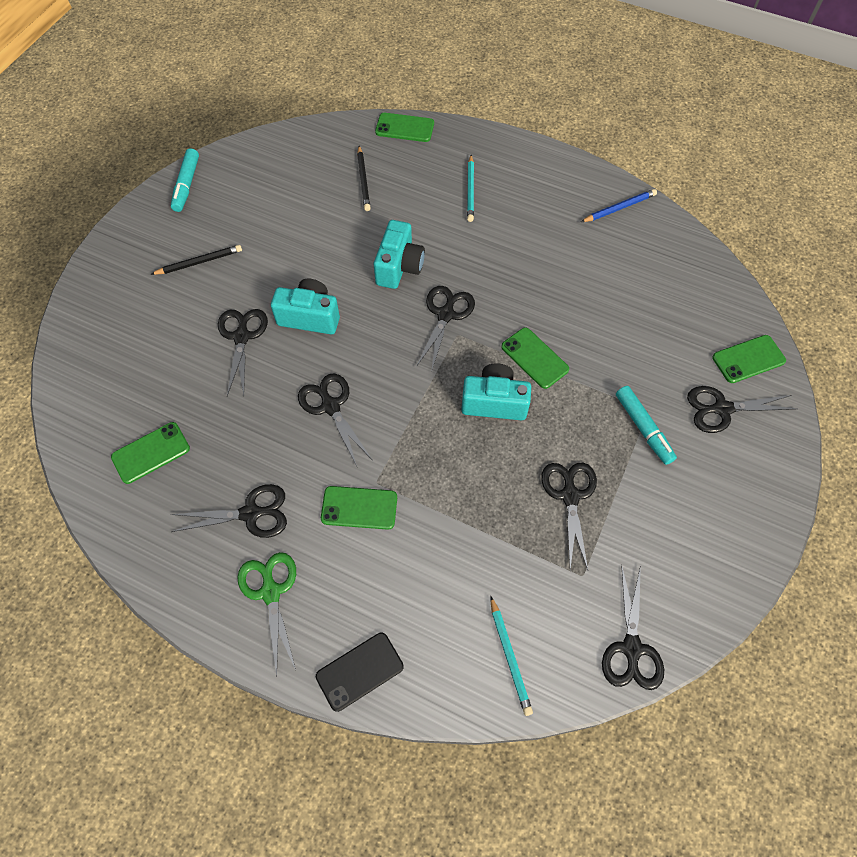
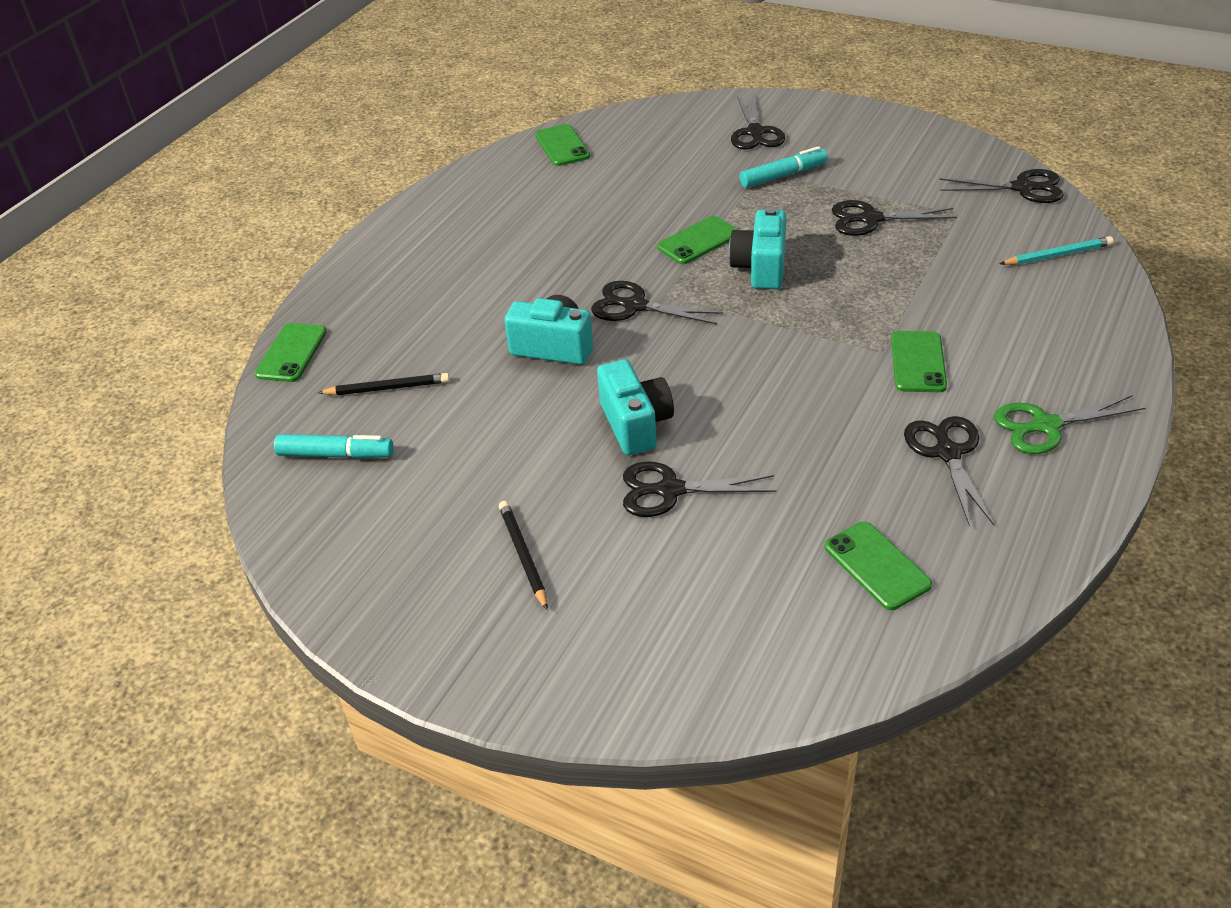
camera: 85 degrees left, 20 degrees down
(186, 185) = (347, 594): turquoise marker -> turquoise marker (336, 455)
(310, 317) = (635, 424): turquoise camera -> turquoise camera turned 150 degrees clockwise
(331, 406) = (779, 394): black scissors -> none
(359, 671) = (1112, 351): black phone -> none
(470, 190) = (429, 291): turquoise pencil -> none
(619, 208) = (482, 182): blue pencil -> none
(748, 359) = (695, 116): green phone -> green phone (562, 146)

